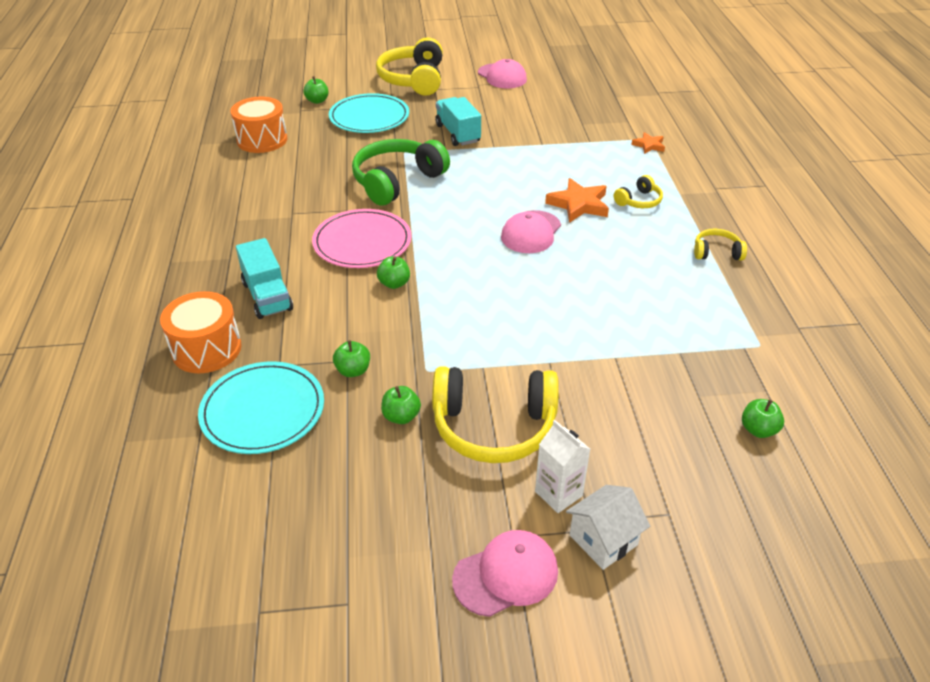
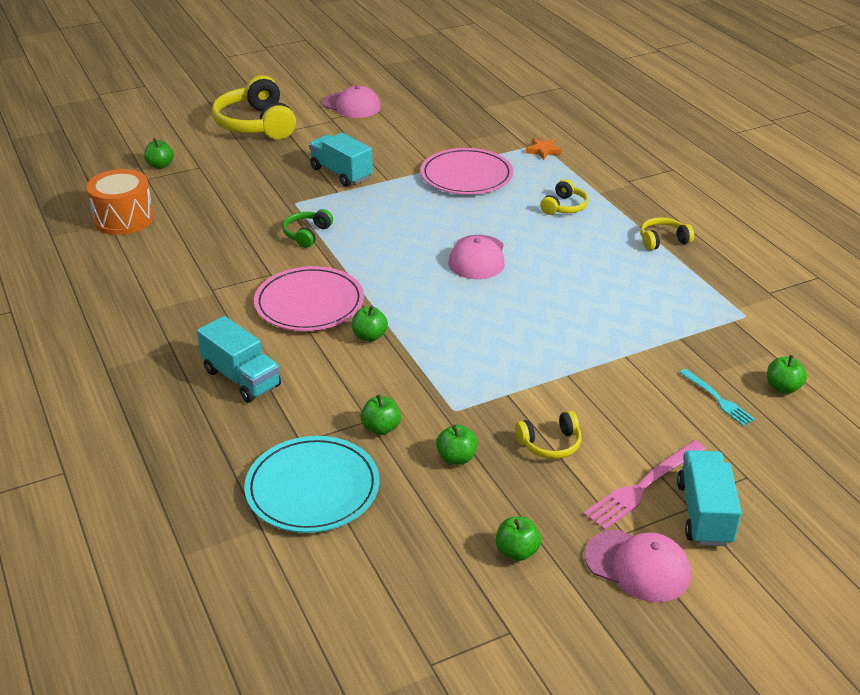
camera: 20 degrees left, 5 degrees down
(206, 349) = (210, 445): orange drum -> none
(369, 117) = (232, 173): turquoise plate -> none
(397, 181) = (307, 234): green headphones -> green headphones, size x0.49
(401, 524) = (517, 551): none -> green apple
(494, 426) = (550, 444): yellow headphones -> yellow headphones, size x0.49
(506, 575) = (638, 566): pink cap -> pink cap turned 75 degrees clockwise
(558, 493) = (643, 486): white carton -> pink fork
(565, 155) = (466, 175): none -> pink plate
(578, 204) = (508, 221): orange star -> none
(603, 540) = (704, 513): white house -> turquoise truck
(683, 424) = (717, 399): none -> turquoise fork

